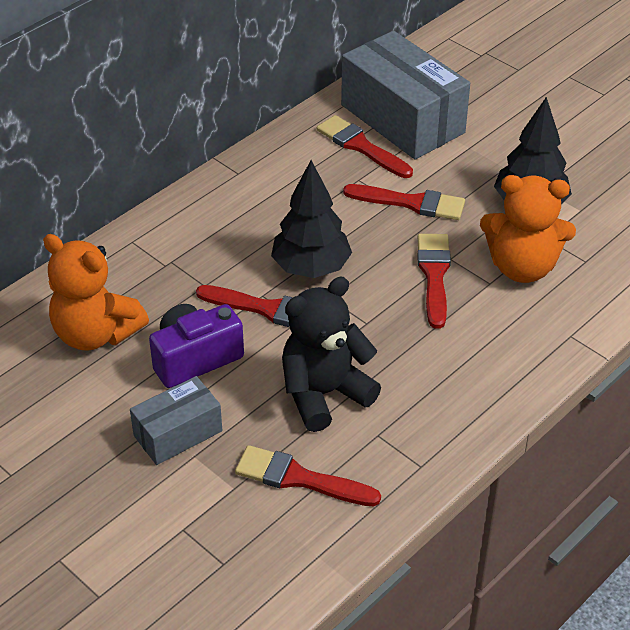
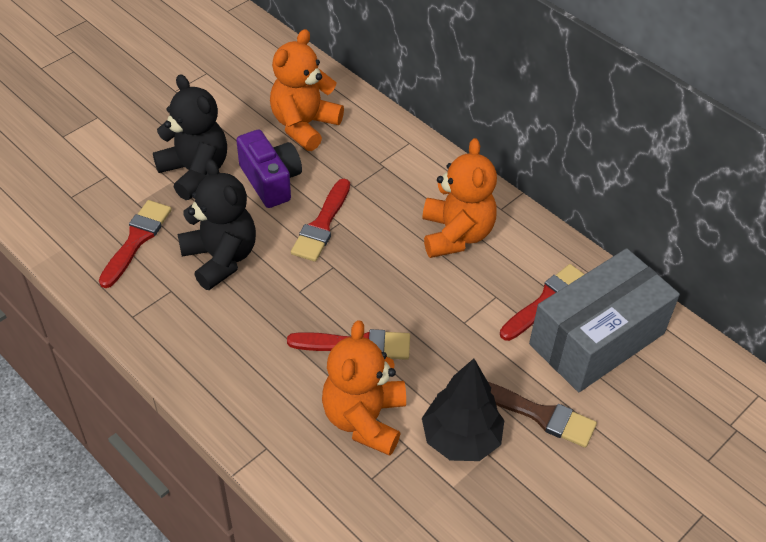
camera: 90 degrees right, 5 degrees up
(178, 433) = (195, 172): grey box -> black teddy bear
(277, 205) = (456, 235): none -> orange teddy bear
(311, 268) = (371, 255): black tree -> none
(411, 203) = (461, 335): red brush -> none
(493, 156) = (539, 414): none -> brown brush

